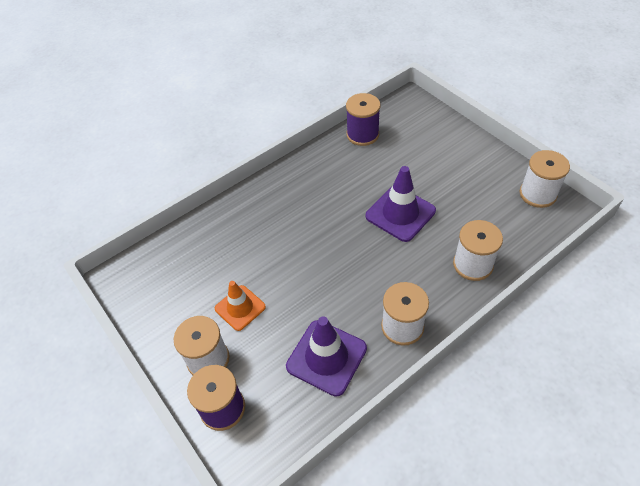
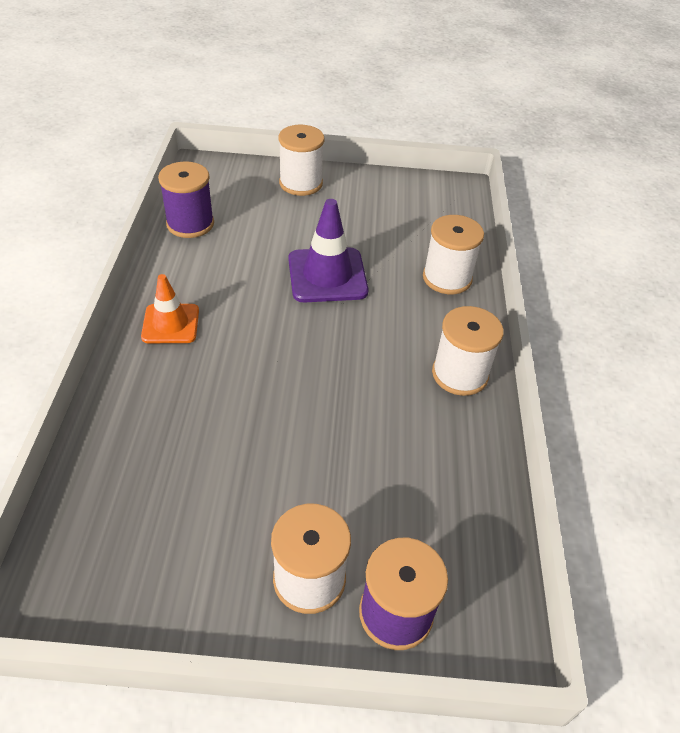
camera: 55 degrees left, 5 degrees down
(240, 308) = (274, 491): orange traffic cone -> orange traffic cone (170, 324)
(326, 357) = (431, 460): purple traffic cone -> none
(538, 194) = (423, 189): white spool -> white spool (301, 183)

